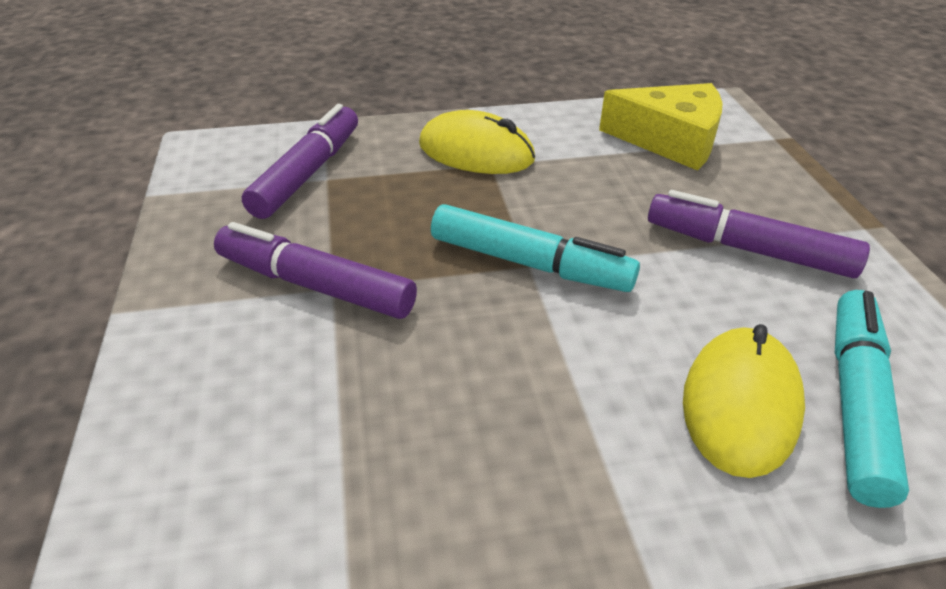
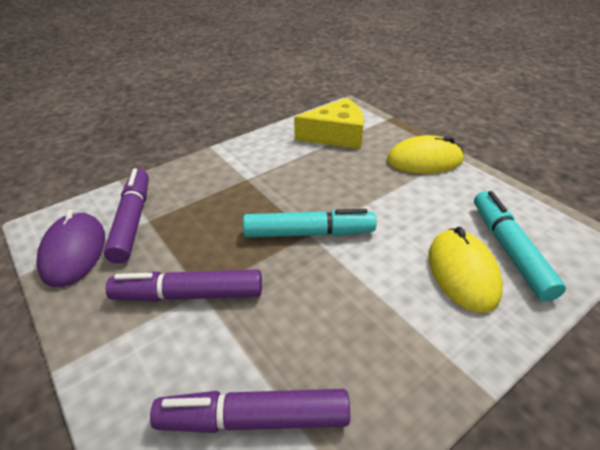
camera: 25 degrees left, 0 degrees up
(218, 188) = (74, 252): none -> purple mouse
(476, 152) = (233, 174): yellow mouse -> yellow mouse (424, 160)
(747, 249) = (412, 185): purple marker -> purple marker (253, 418)

